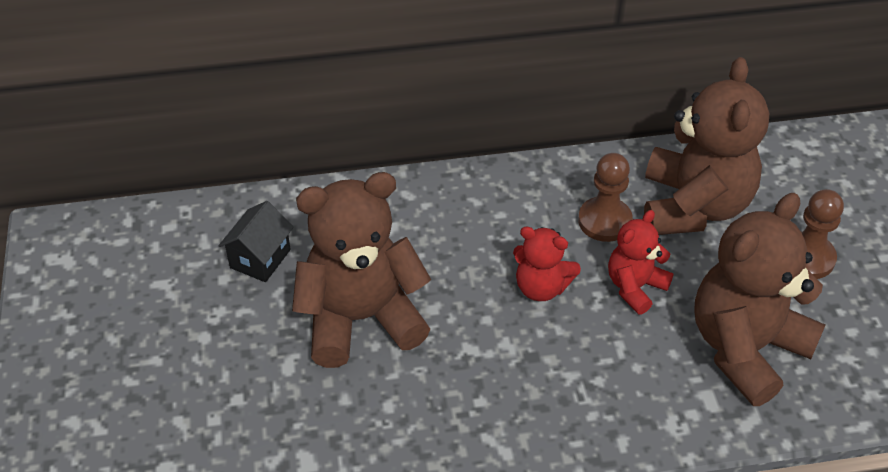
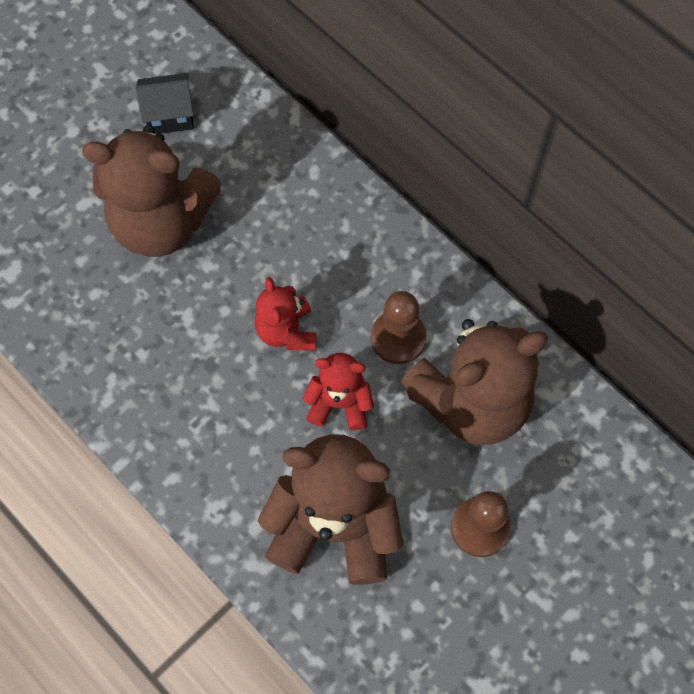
camera: 55 degrees right, 20 degrees up
(361, 319) = (161, 222): brown teddy bear -> brown teddy bear turned 150 degrees clockwise

